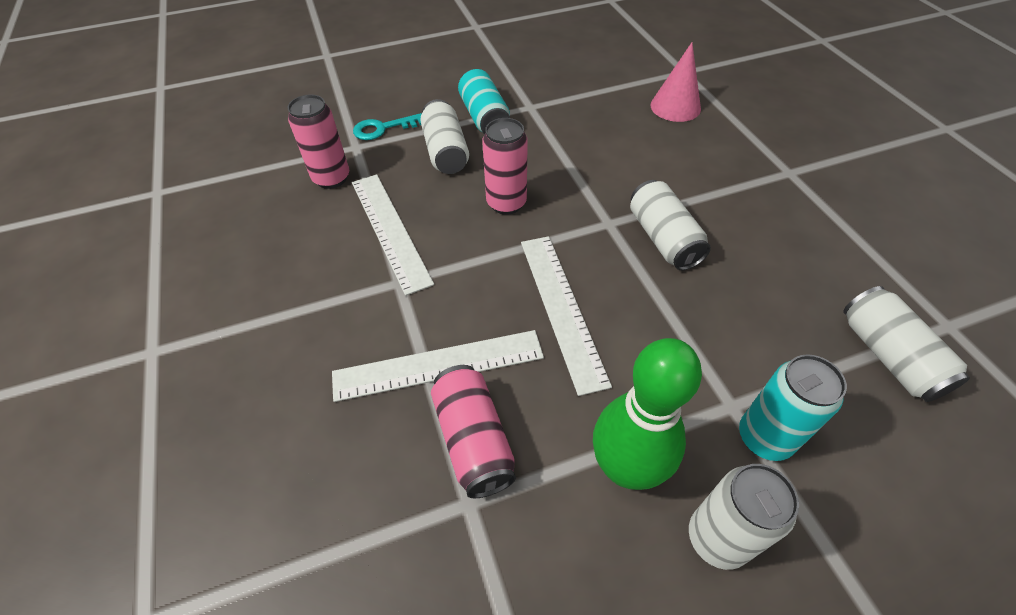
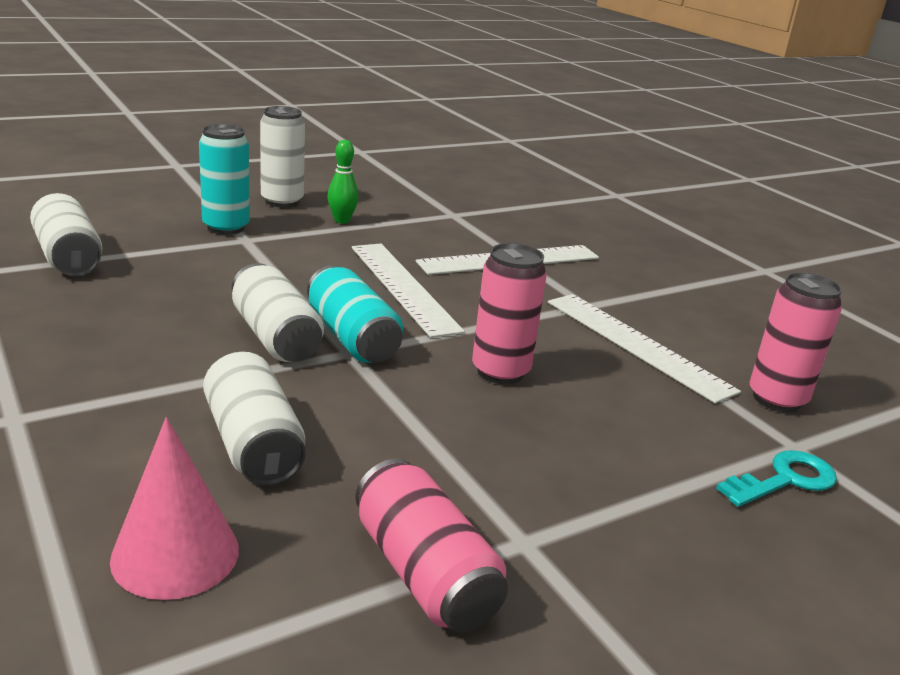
camera: 165 degrees right, 25 degrees down
(446, 151) = (638, 440): white can -> white can (253, 443)
(473, 439) = (461, 232): pink can -> pink can (424, 572)
(484, 117) = (610, 510): turquoise can -> turquoise can (352, 338)
(626, 468) = (342, 220): green bowling pin -> green bowling pin, size x0.49

